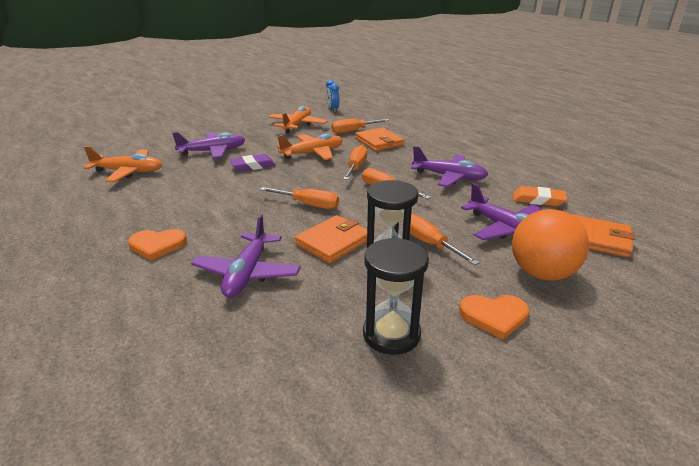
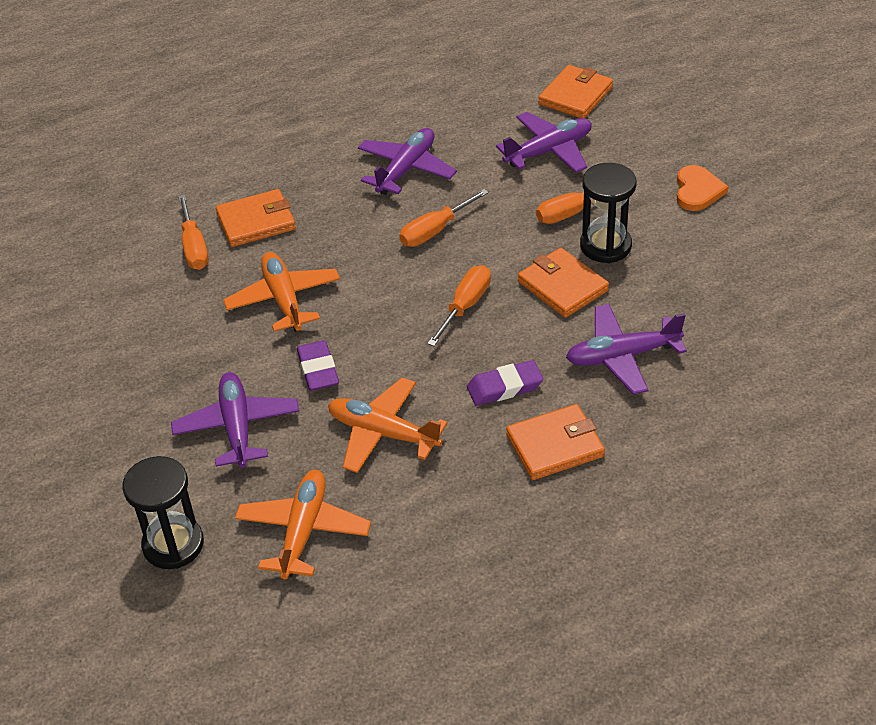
camera: 80 degrees left, 15 degrees up
(157, 245) = (555, 445): orange heart -> orange wallet
(224, 223) = (505, 387): none -> purple eraser
(247, 273) = (622, 356): purple plane -> purple plane turned 150 degrees clockwise
(297, 125) = (137, 318): orange plane -> orange plane (383, 433)
(332, 110) = (61, 268): blue clock -> none
(356, 167) = (352, 254): orange screwdriver -> none
(391, 334) = (721, 256): black hourglass -> black hourglass (173, 544)
(538, 200) = (485, 111): orange eraser -> none
(541, 273) = (634, 147): orange ball -> none

